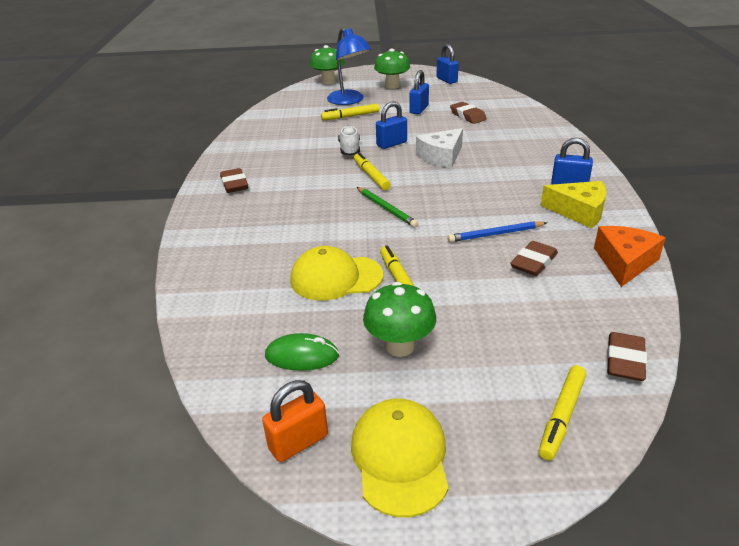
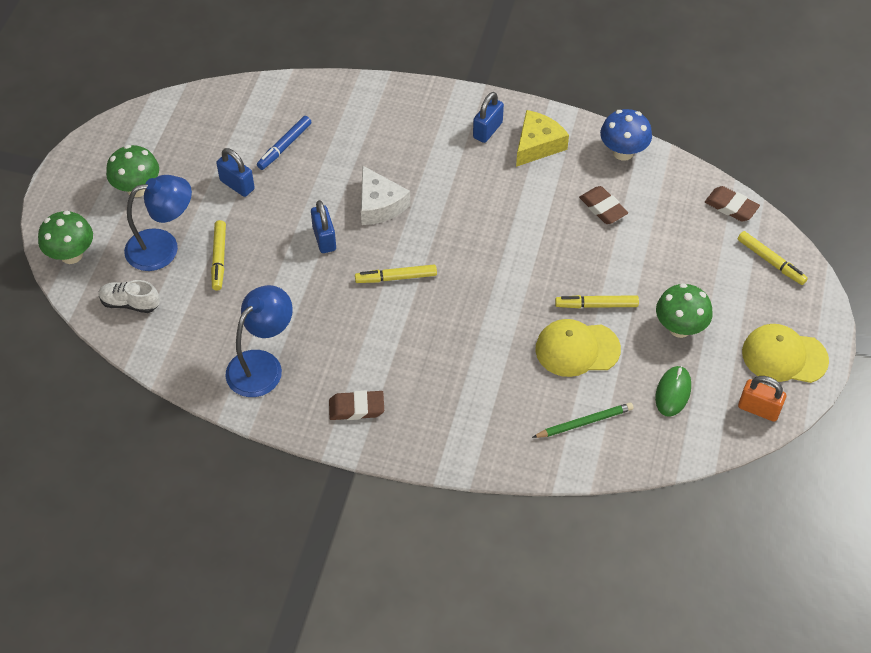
camera: 75 degrees left, 20 degrees up
(264, 145) = (262, 365): none -> blue lamp
(298, 442) = (758, 409): orange padlock -> orange padlock turned 45 degrees counterclockwise
(336, 278) = (577, 349): yellow cap -> yellow cap turned 75 degrees clockwise
(350, 149) = (319, 281): white shoe -> white shoe (130, 303)
(386, 209) = (472, 283): green pencil -> green pencil (584, 422)
(446, 80) = (153, 126): blue padlock -> none
(468, 116) = (284, 146): brown eraser -> blue marker
(496, 234) = (551, 216): blue pencil -> none
(624, 262) = (623, 152): orange cheese -> blue mushroom

